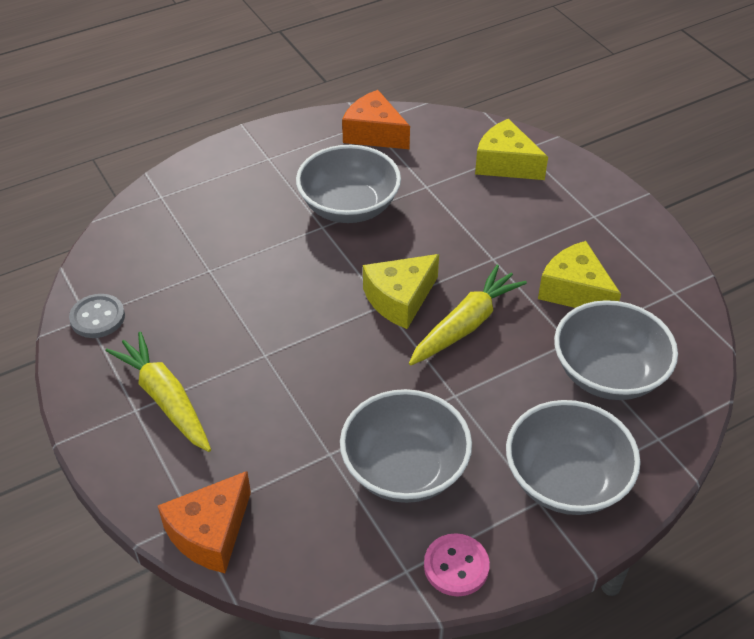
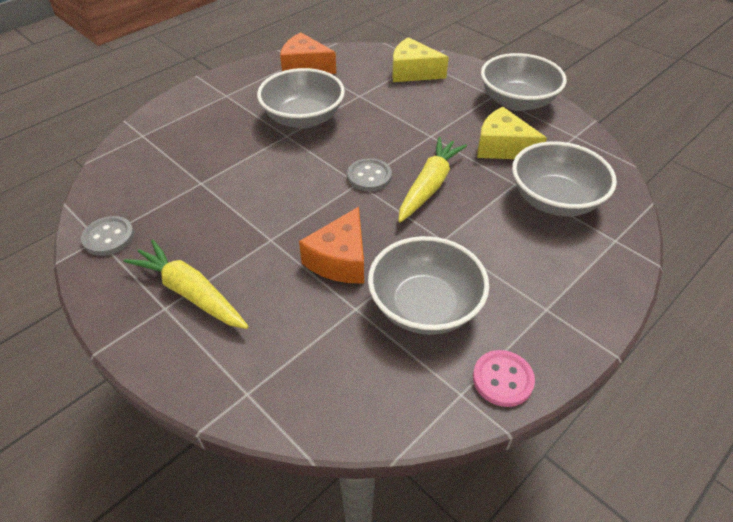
camera: 15 degrees left, 0 degrees up
(210, 533) = (268, 403): orange cheese -> orange cheese (340, 260)
(400, 299) = (369, 176): yellow cheese -> grey button
(566, 480) = (560, 287): grey bowl -> grey bowl (517, 101)

